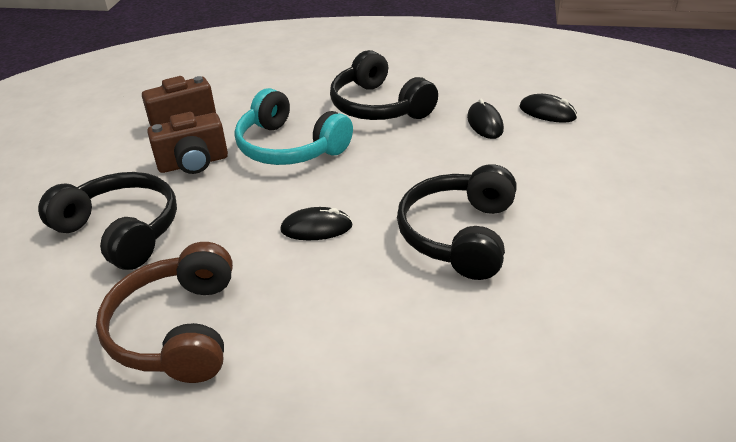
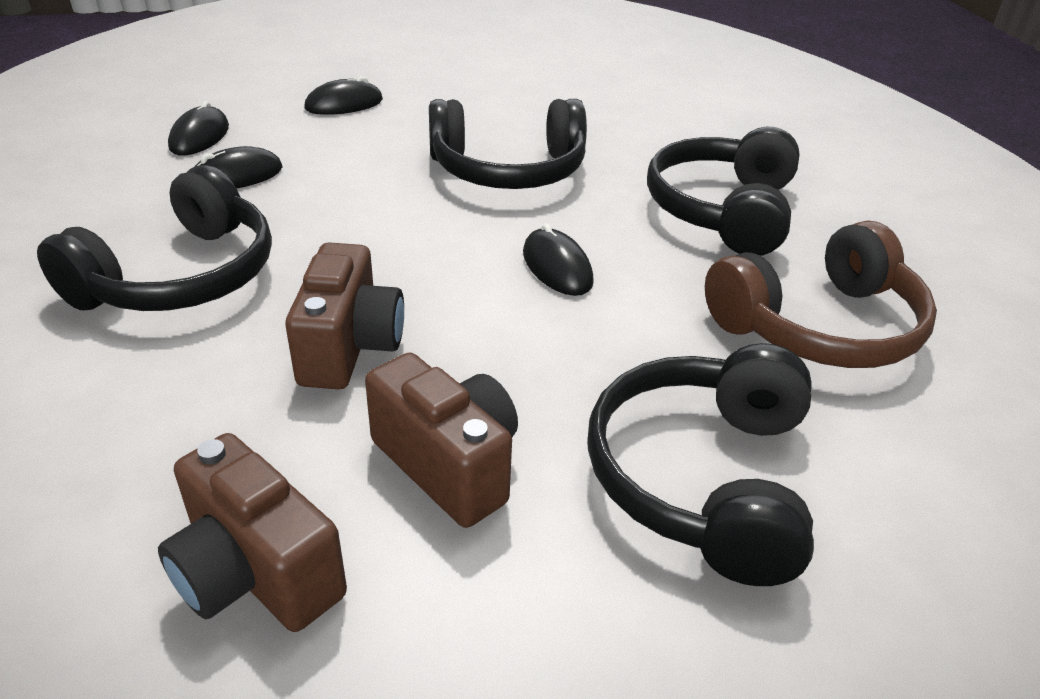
camera: 115 degrees left, 0 degrees up
(289, 147) = (349, 347): turquoise headphones -> brown camera
(344, 342) = (723, 211): none -> black headphones
(600, 172) = (344, 104): none -> black mouse

